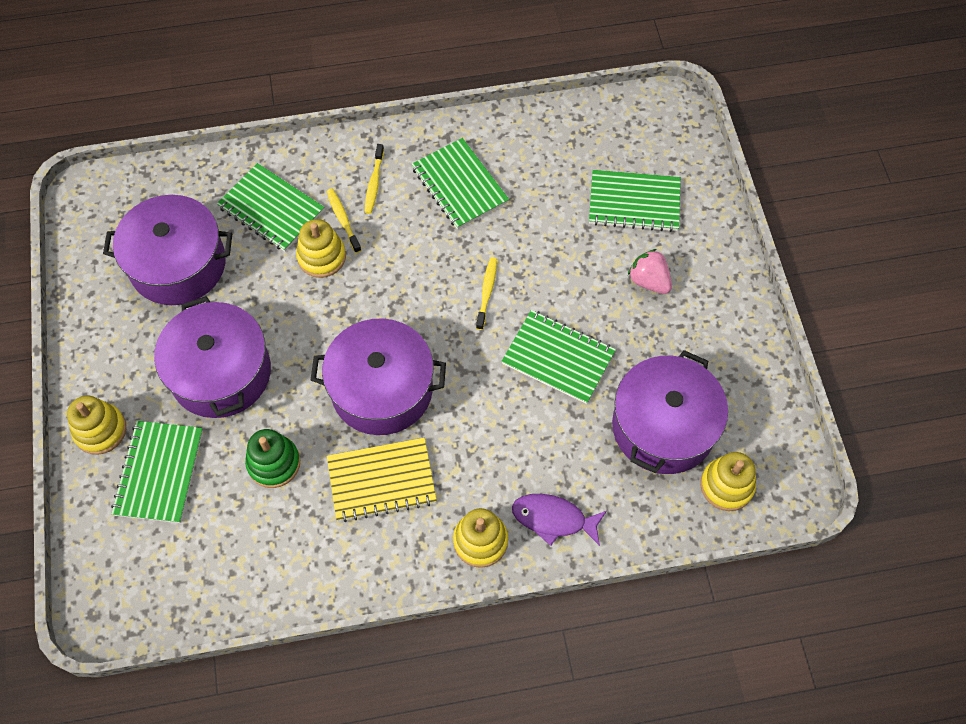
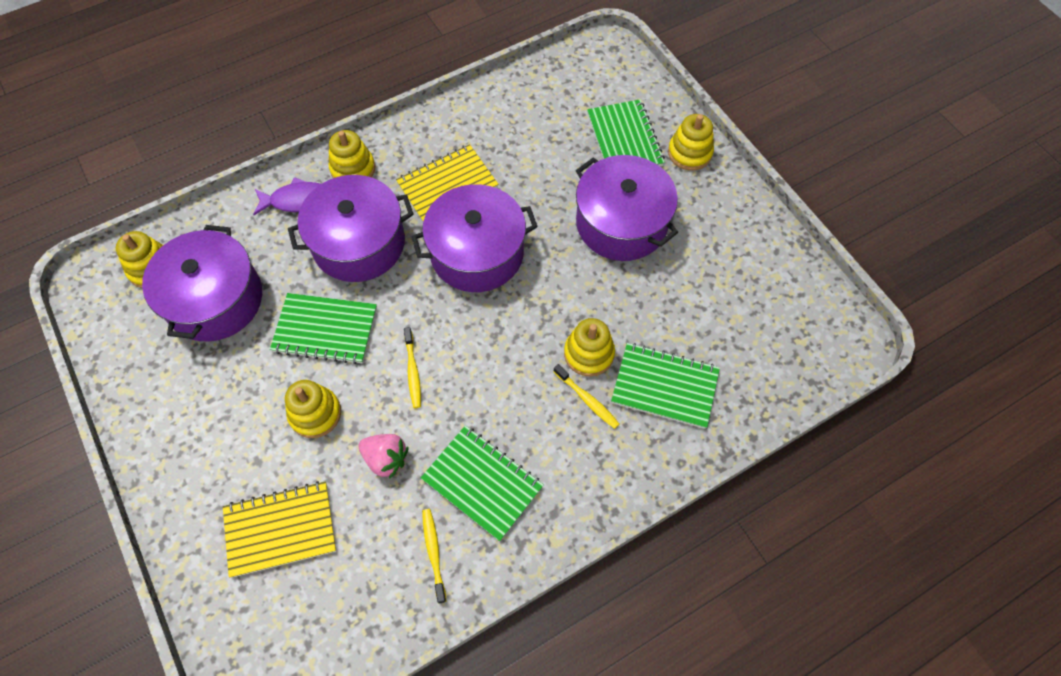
camera: 160 degrees right, 0 degrees up
(178, 264) = (718, 301): purple pot -> purple pot (359, 243)
(274, 463) = (539, 172): green stacking toy -> none
(374, 183) = (575, 454): yellow toothbrush -> yellow toothbrush (434, 553)
(585, 283) = (315, 413): none -> yellow stacking toy
(634, 203) = (280, 529): green notebook -> yellow notebook
(649, 281) = (249, 438): pink strawberry -> pink strawberry (386, 459)

